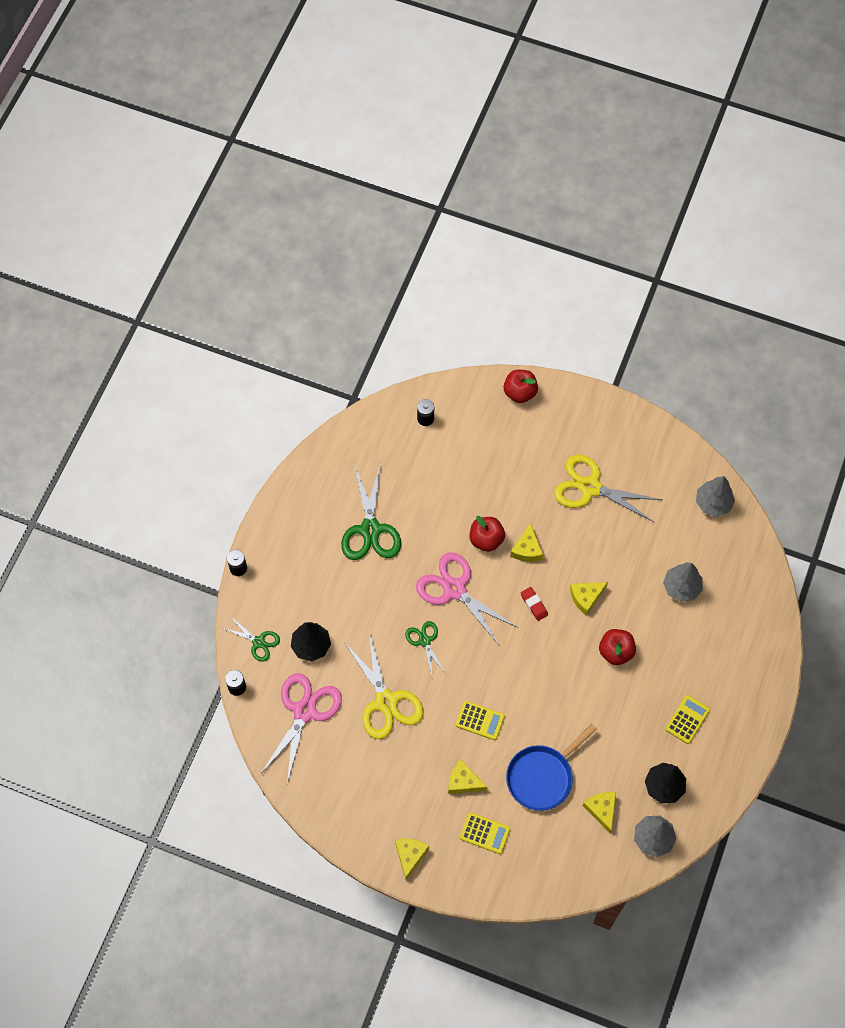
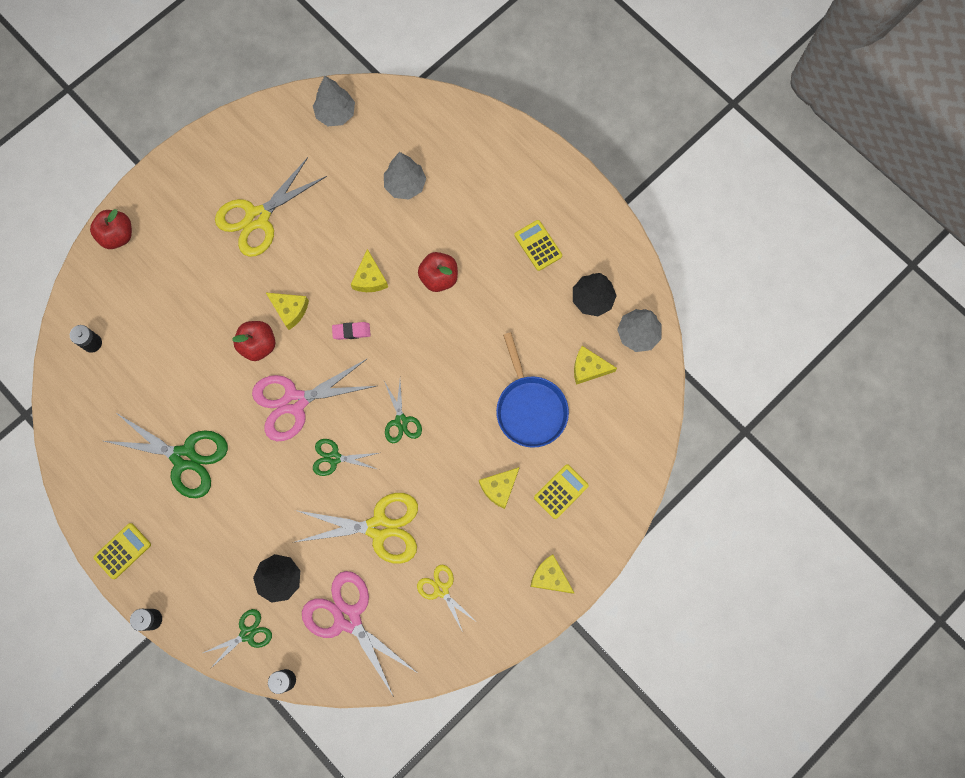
camera: 65 degrees left, 10 degrees up
(360, 773) = (441, 589): none -> yellow scissors
(479, 678) = (401, 421): none -> green scissors
(480, 720) = (444, 442): yellow calculator -> yellow calculator (122, 551)
(534, 604) = (351, 331): red eraser -> pink eraser

